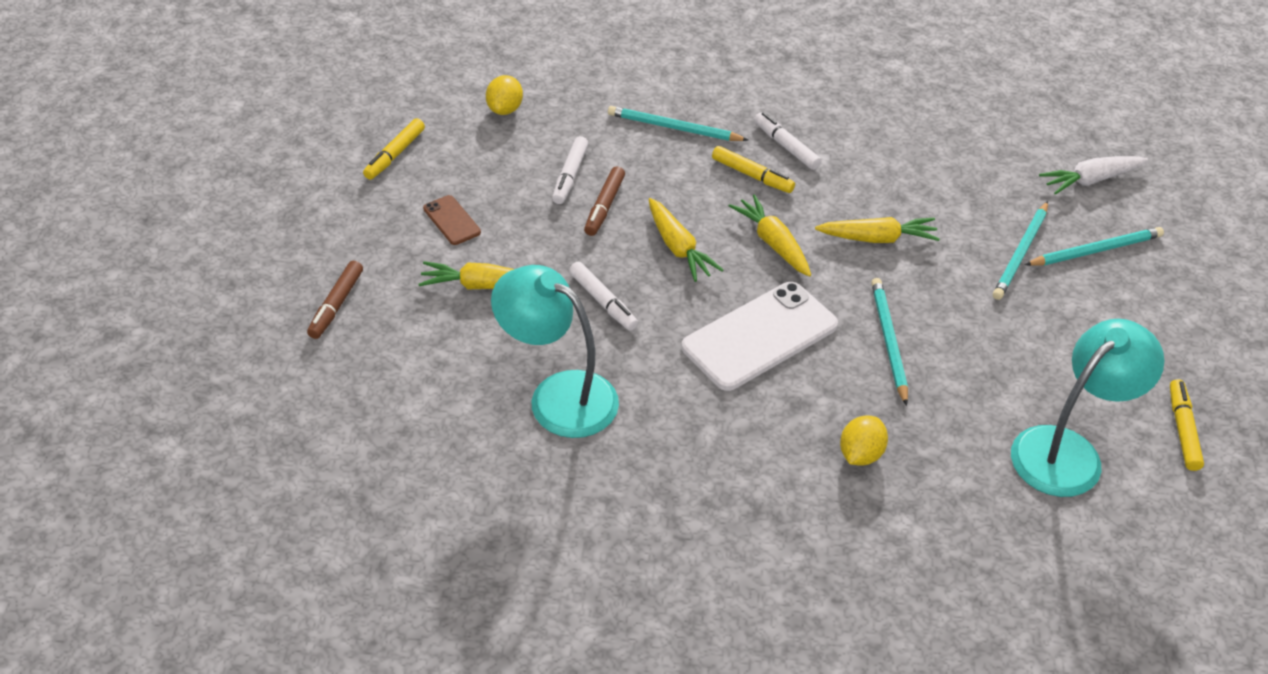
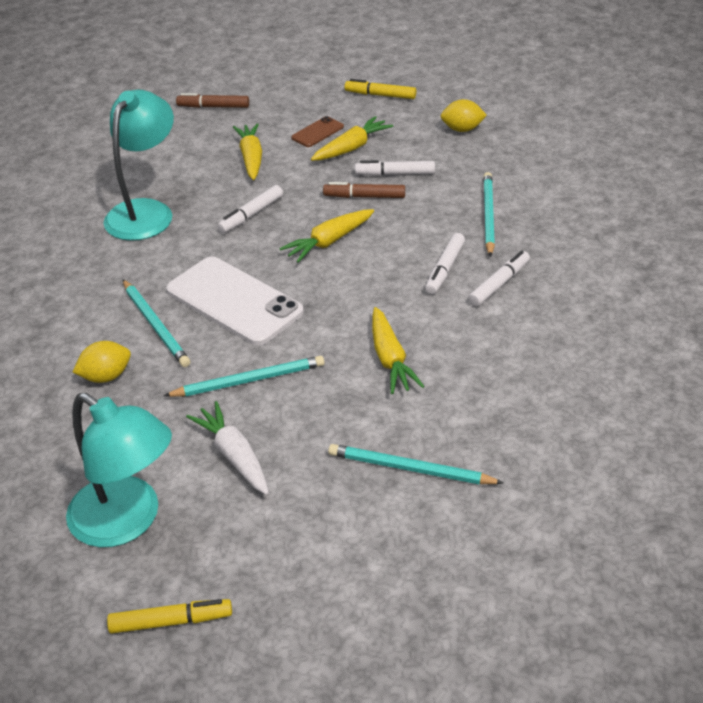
camera: 80 degrees right, 5 degrees down
(752, 175) = (444, 269): yellow marker -> white marker
(773, 243) = (356, 293): yellow carrot -> yellow carrot (352, 148)
(860, 454) = (106, 376): yellow lemon -> yellow lemon turned 45 degrees counterclockwise
(1090, 180) = (569, 526): white carrot -> white carrot (234, 455)
(1095, 250) = (441, 535): turquoise pencil -> turquoise pencil (155, 325)

